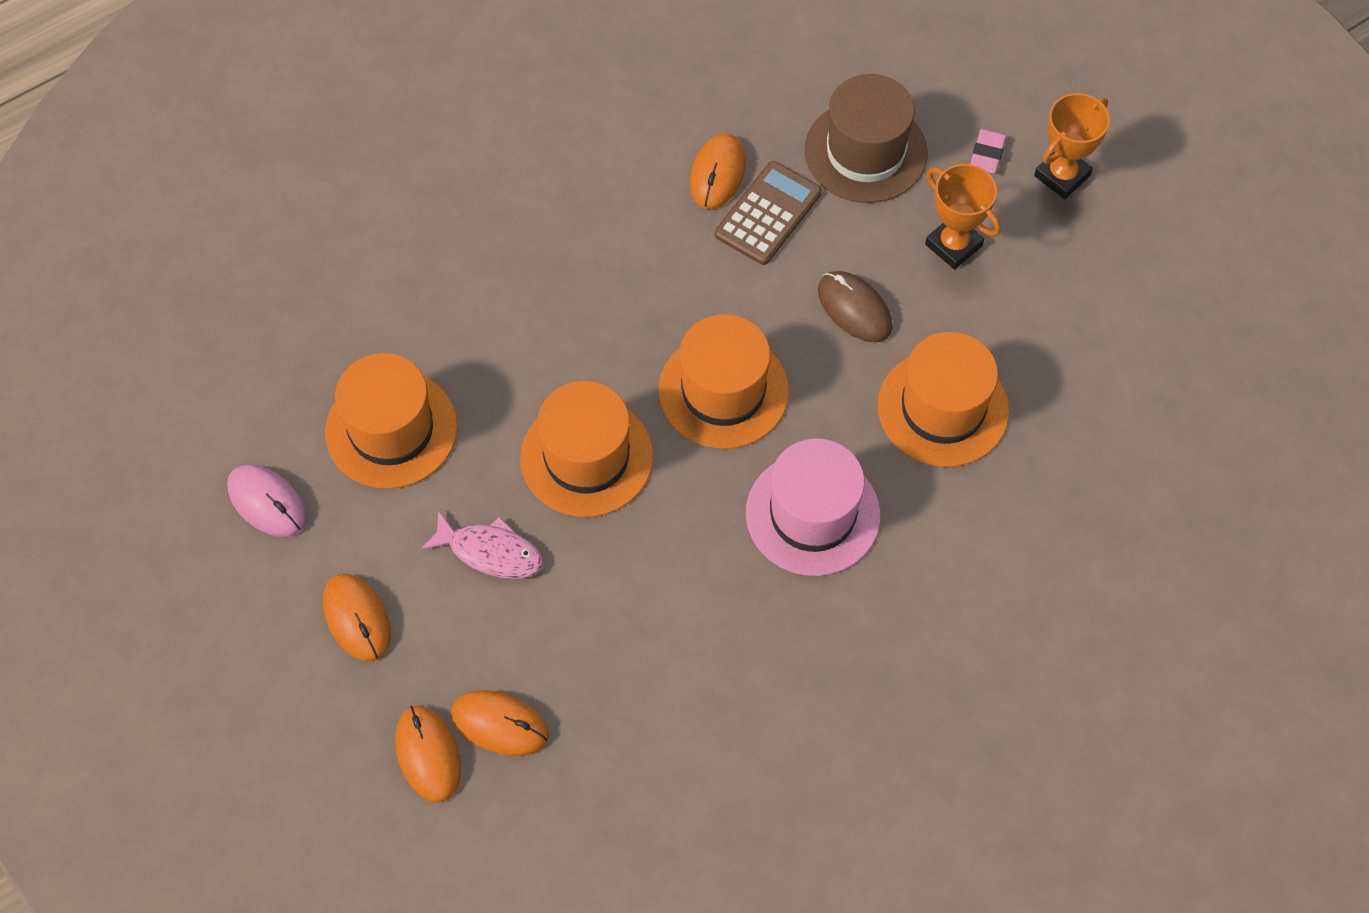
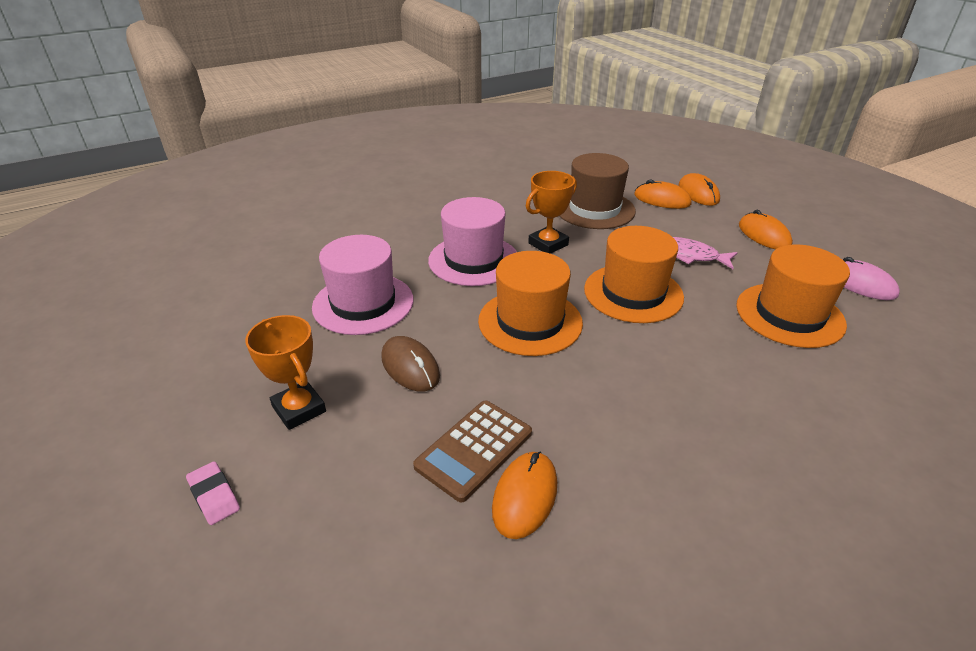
camera: 175 degrees left, 25 degrees down
(865, 152) = (350, 509): brown hat -> brown hat (594, 209)
(943, 408) = (363, 303): orange hat -> pink hat
(987, 154) = (214, 496): pink eraser -> pink eraser turned 60 degrees counterclockwise
(1062, 176) = (150, 466): orange trophy -> orange trophy (548, 244)

